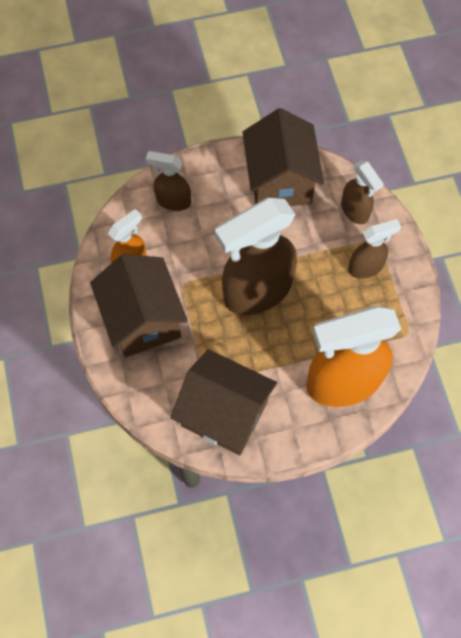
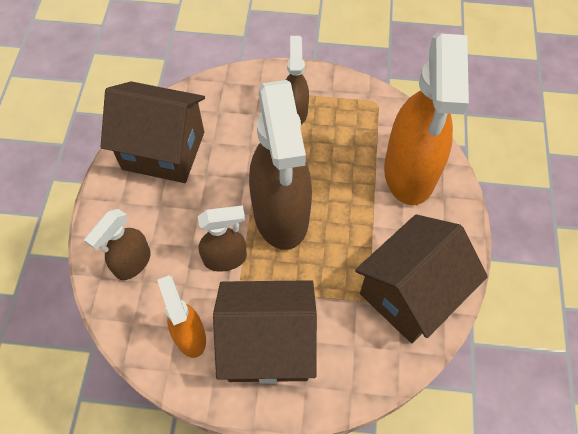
camera: 70 degrees left, 5 degrees down
(355, 211) = (230, 98): brown spray bottle -> brown spray bottle (225, 258)

